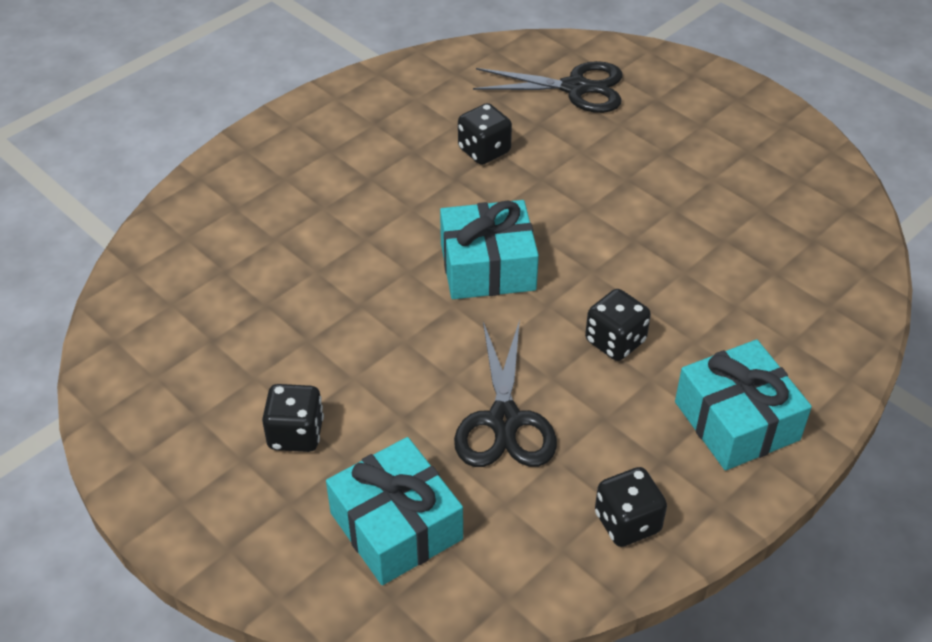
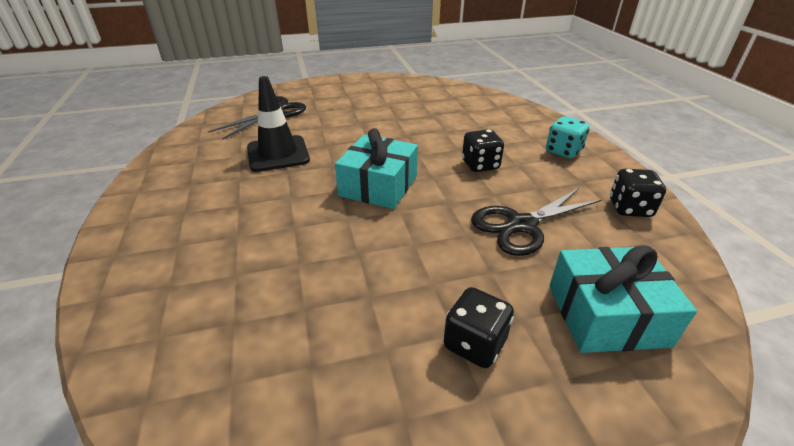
camera: 60 degrees left, 10 degrees down
(484, 151) = (278, 154): black dice -> black traffic cone
(504, 420) = (521, 225): black scissors -> black scissors turned 120 degrees clockwise
(736, 421) = (563, 151): turquoise gift -> turquoise dice

